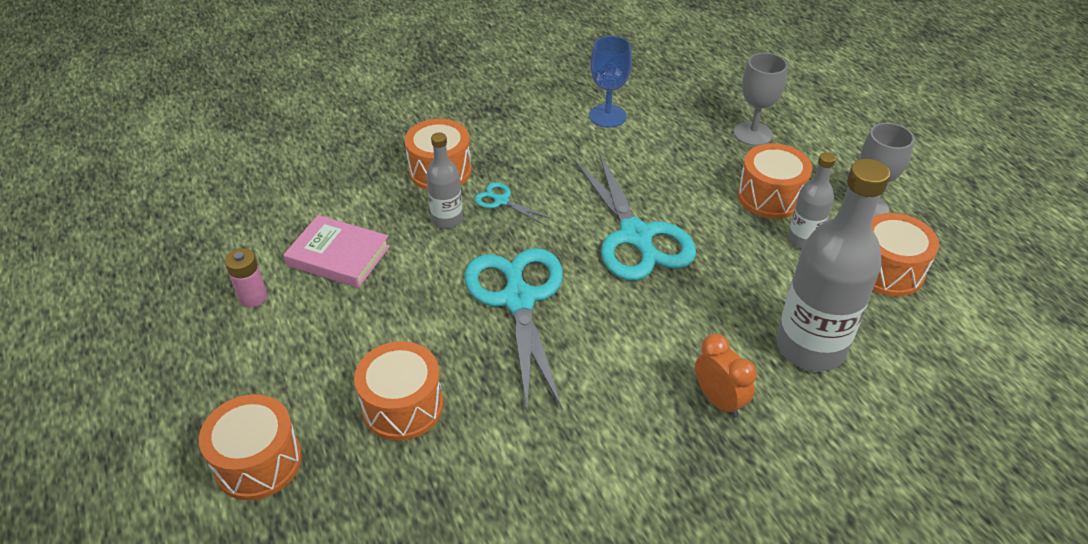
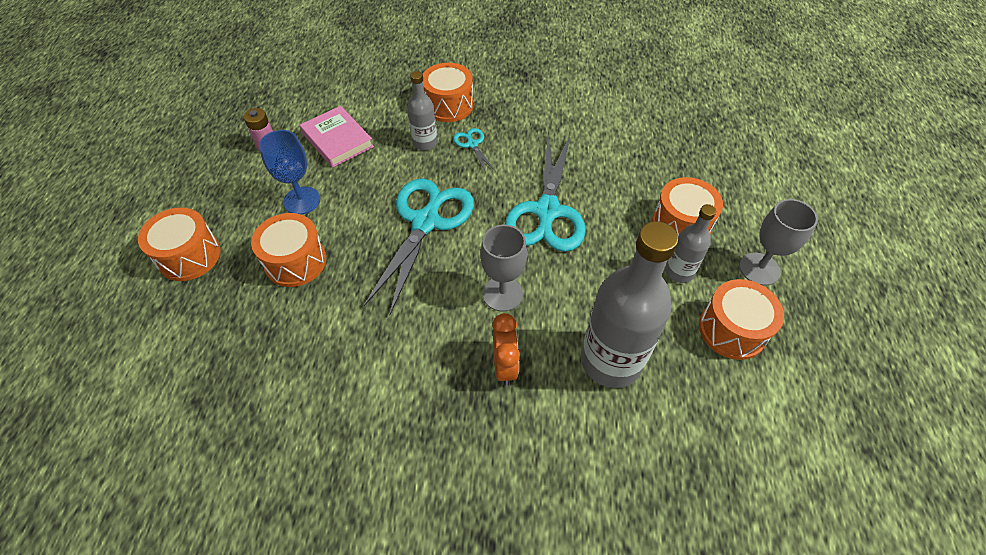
camera: 30 degrees right, 10 degrees up
(607, 116) = (602, 108): blue goblet -> blue goblet (302, 200)
(753, 134) = (710, 167): grey goblet -> grey goblet (502, 294)

